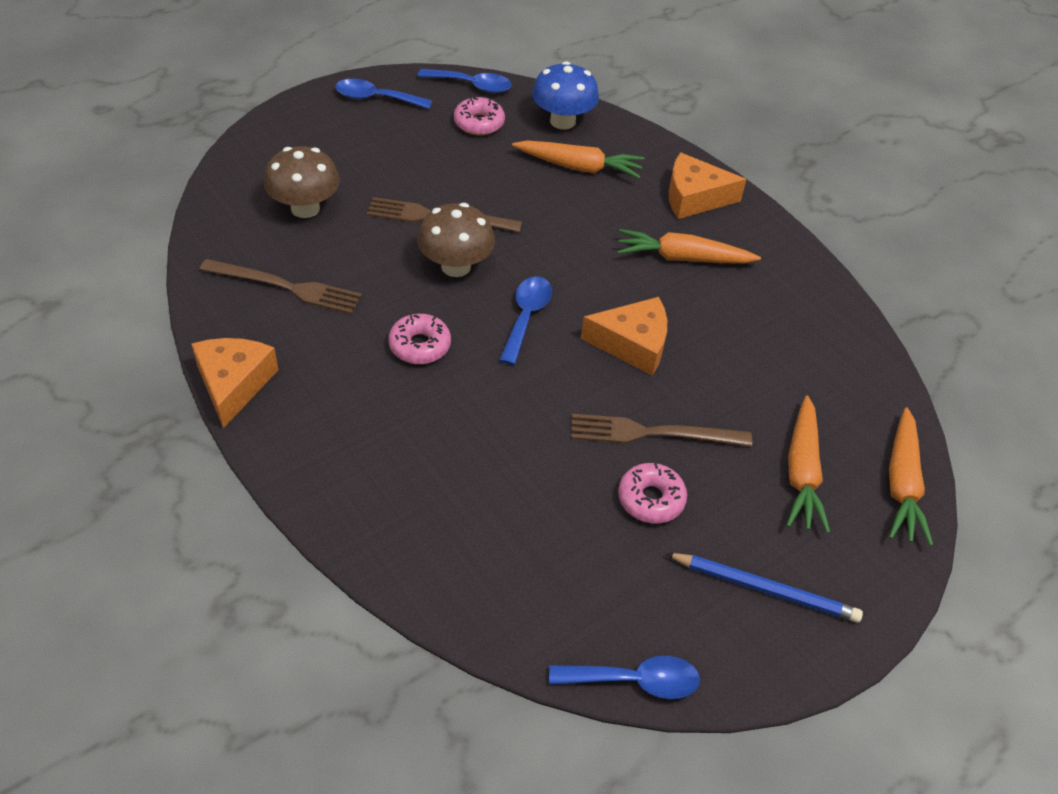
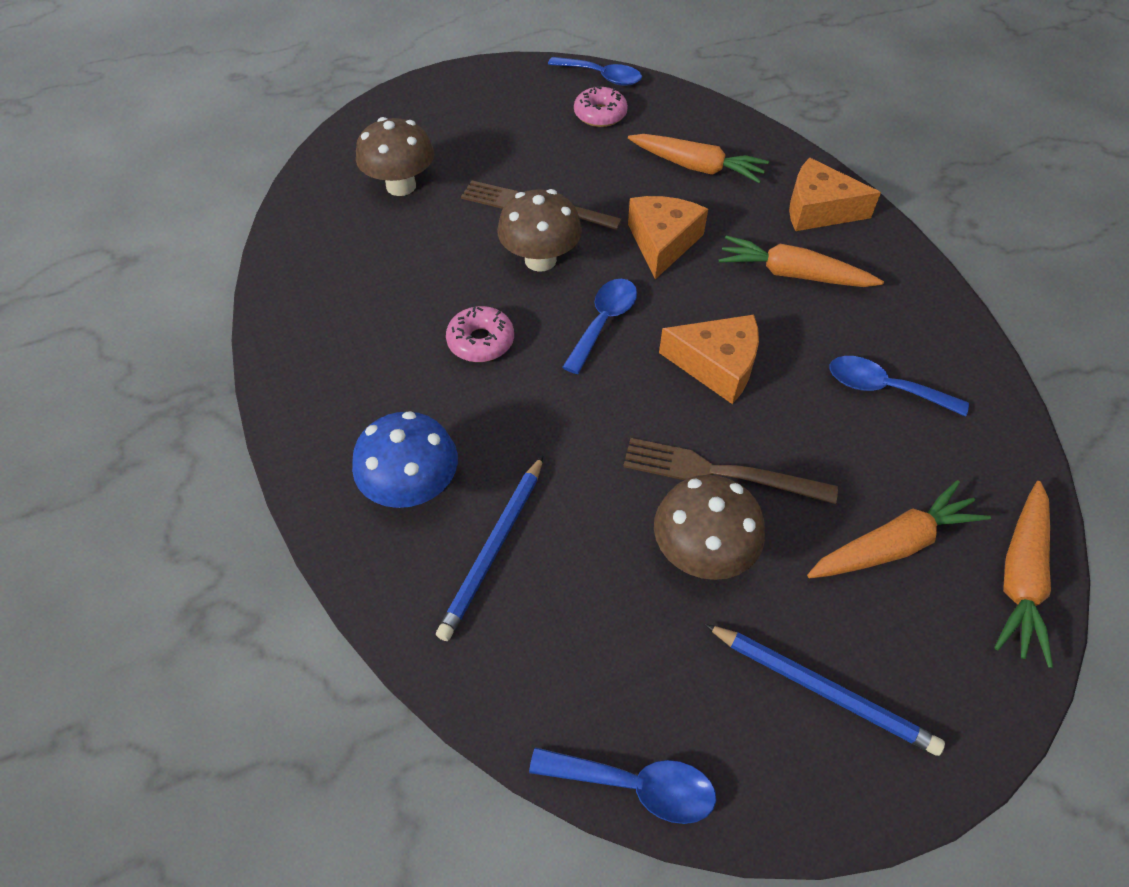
camera: 15 degrees right, 5 degrees up
(233, 384) = (277, 361): orange cheese -> orange cheese (662, 242)
(286, 287) = (359, 265): brown fork -> none
(375, 98) = (501, 83): blue spoon -> blue spoon (883, 388)
(476, 519) = (494, 548): none -> blue pencil
(562, 121) = (689, 119): blue mushroom -> blue mushroom (413, 488)
(651, 499) = (701, 553): pink donut -> brown mushroom
(802, 472) = (893, 544): orange carrot -> orange carrot turned 135 degrees counterclockwise

